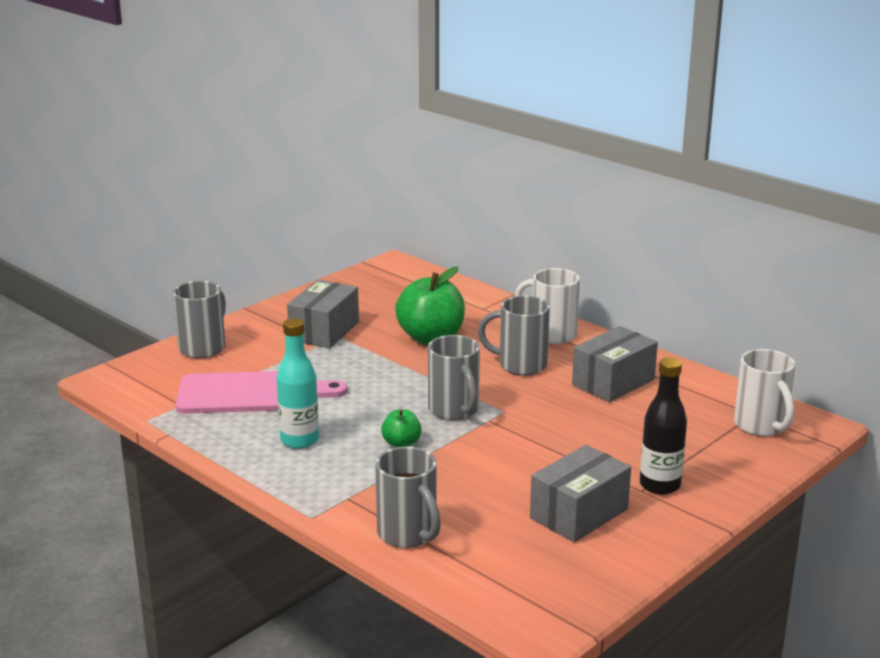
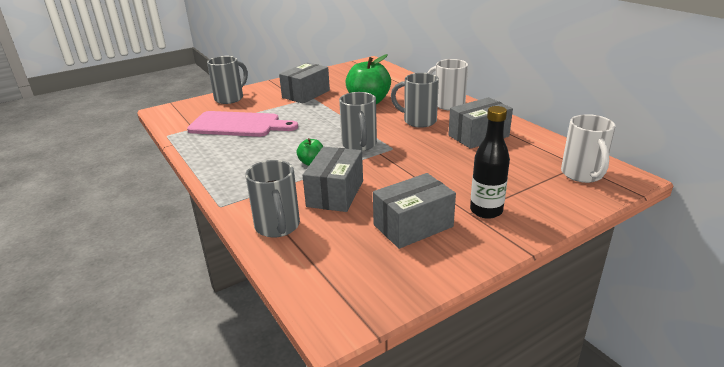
camera: 15 degrees right, 5 degrees up
(299, 440) = (248, 155): turquoise bottle -> none
(458, 483) = (335, 193): none -> grey box

